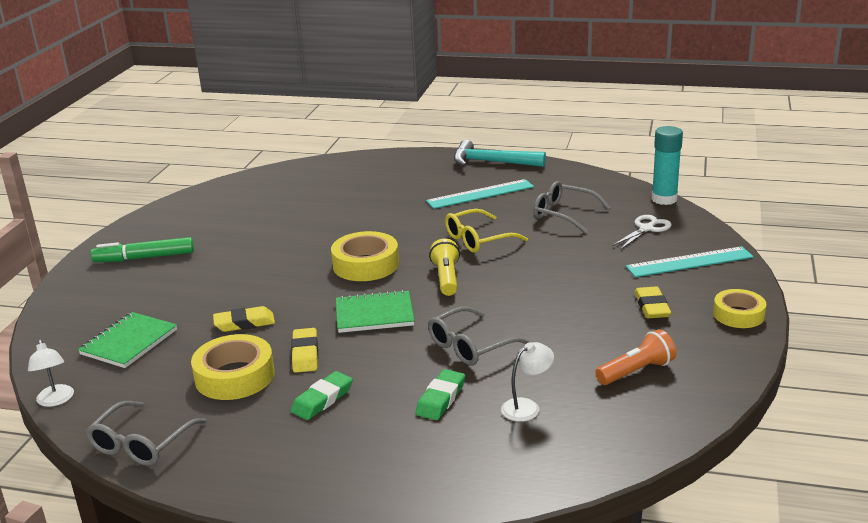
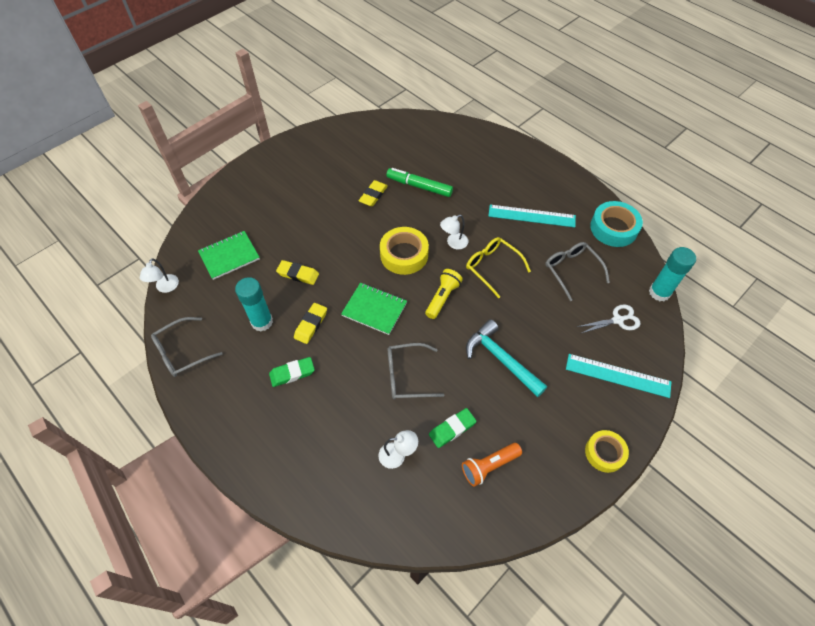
camera: 30 degrees right, 30 degrees up
(144, 258) = (285, 176): green marker -> green marker (419, 186)
(234, 376) = (262, 322): yellow tape -> turquoise glue stick
(415, 238) = (453, 243): none -> white lamp
(441, 399) = (355, 415): green eraser -> green eraser (452, 429)
(478, 239) = (492, 267): yellow glasses -> yellow glasses turned 45 degrees clockwise
(492, 162) = (567, 182): turquoise hammer -> turquoise hammer (501, 359)
(573, 176) = (613, 228): none -> turquoise tape
(636, 371) = (489, 466): orange flashlight -> orange flashlight turned 150 degrees clockwise
(652, 306) = (551, 407): yellow eraser -> yellow eraser (373, 195)

